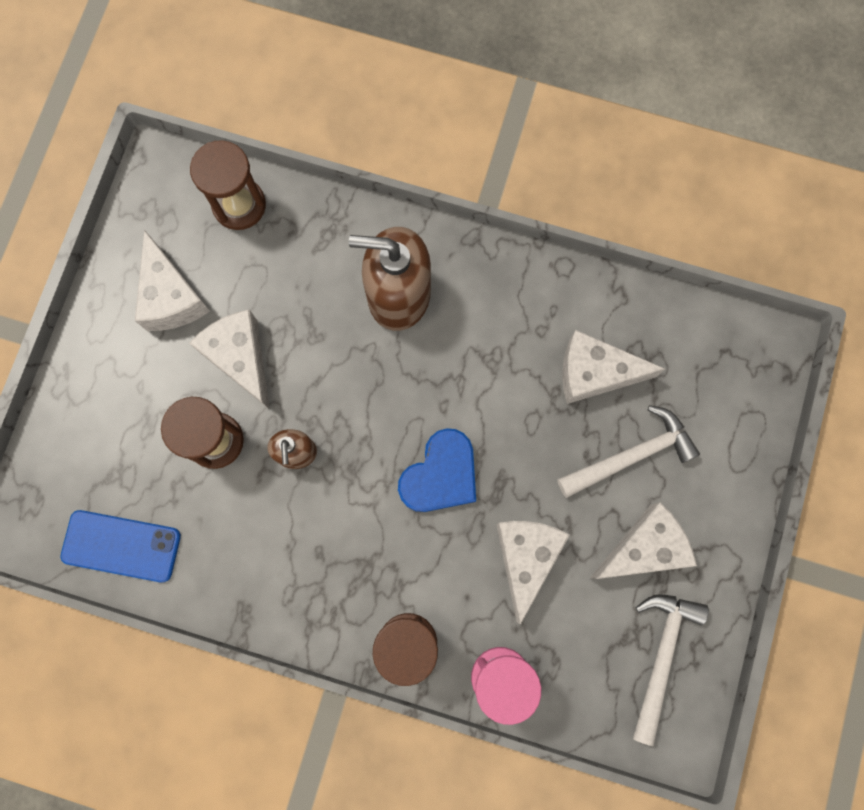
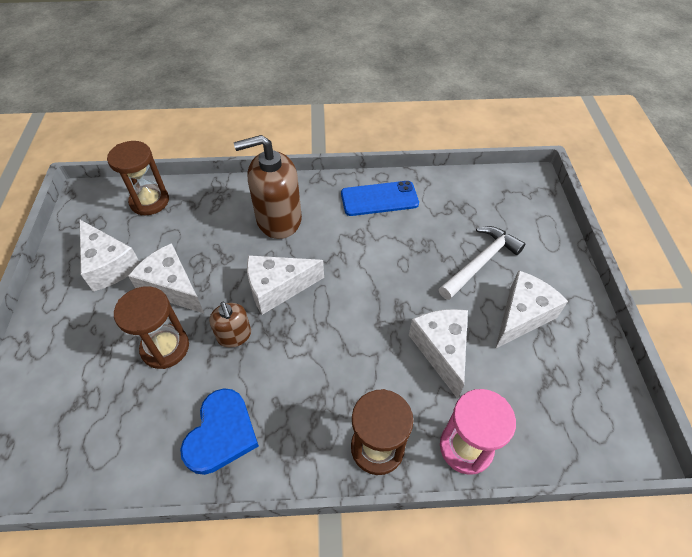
camera: 20 degrees left, 25 degrees down
(121, 545) = (95, 456): blue phone -> blue phone (379, 198)
(440, 475) = (352, 315): blue heart -> blue heart (221, 433)
(595, 373) = (430, 224): white cheese -> white cheese (278, 288)
(661, 656) = (579, 384): white hammer -> none

